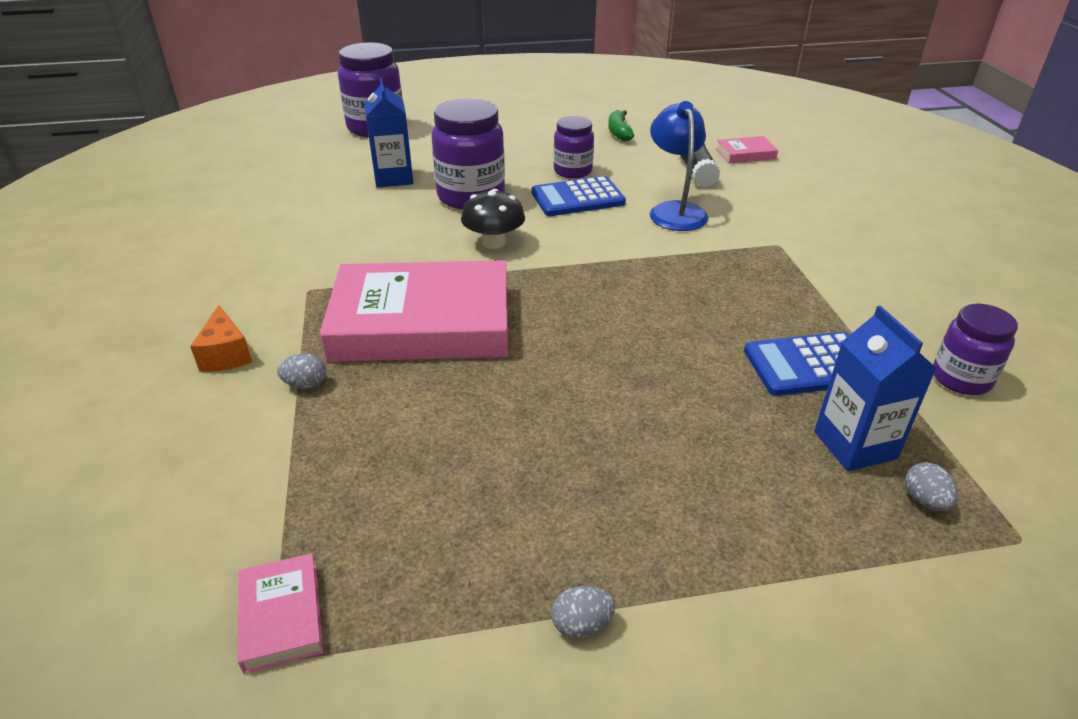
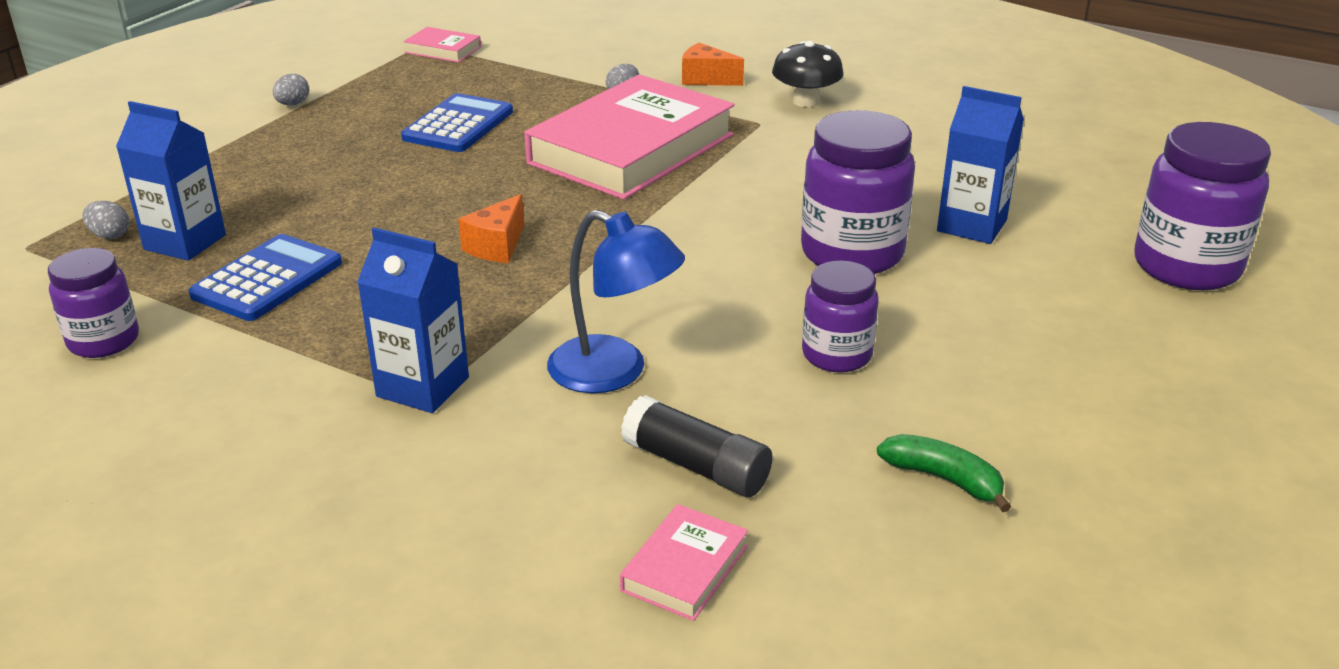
camera: 130 degrees right, 5 degrees down
(494, 242) = (718, 226): black mushroom -> black mushroom (805, 101)
(578, 198) = (750, 320): blue calculator -> blue calculator (458, 125)
(631, 302) = (497, 246): none -> orange cheese
(774, 249) = (423, 387): none -> blue carton

